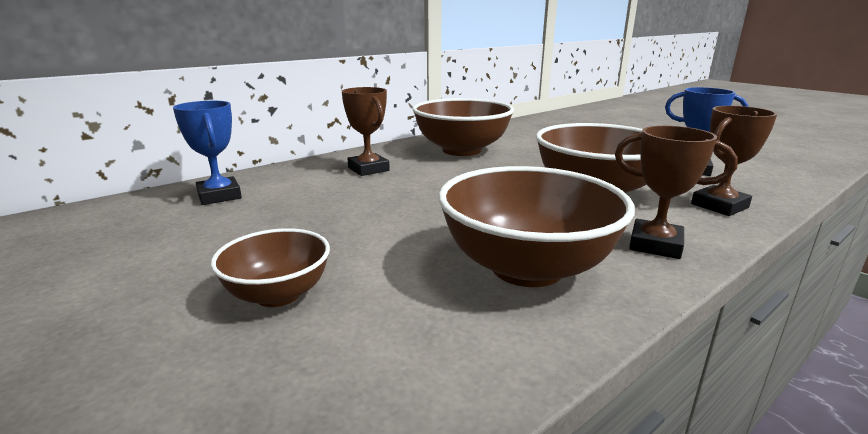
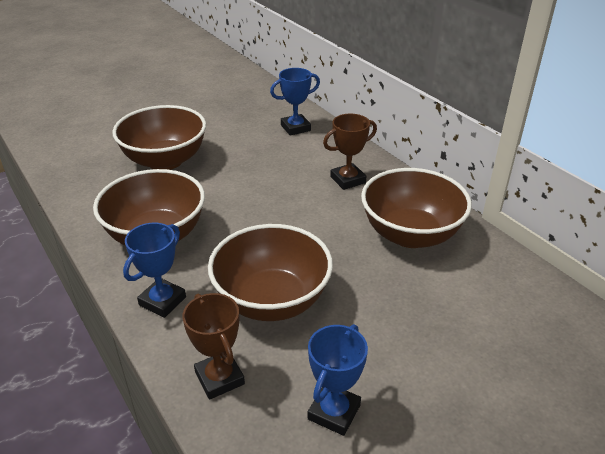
camera: 95 degrees right, 15 degrees up
(278, 294) = (165, 161): brown bowl -> brown bowl, size x1.80
(655, 245) = (162, 301): brown trophy -> blue trophy

